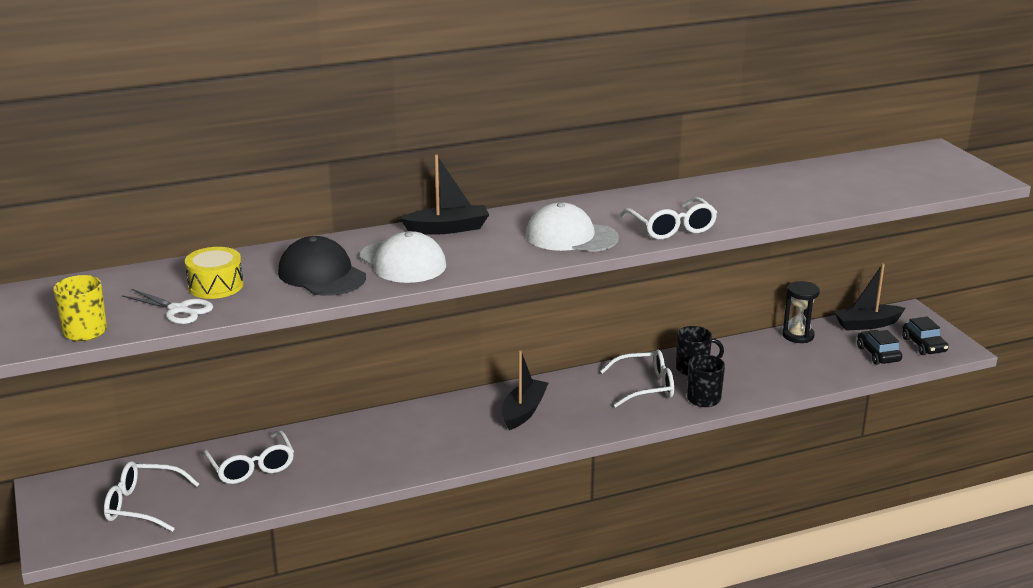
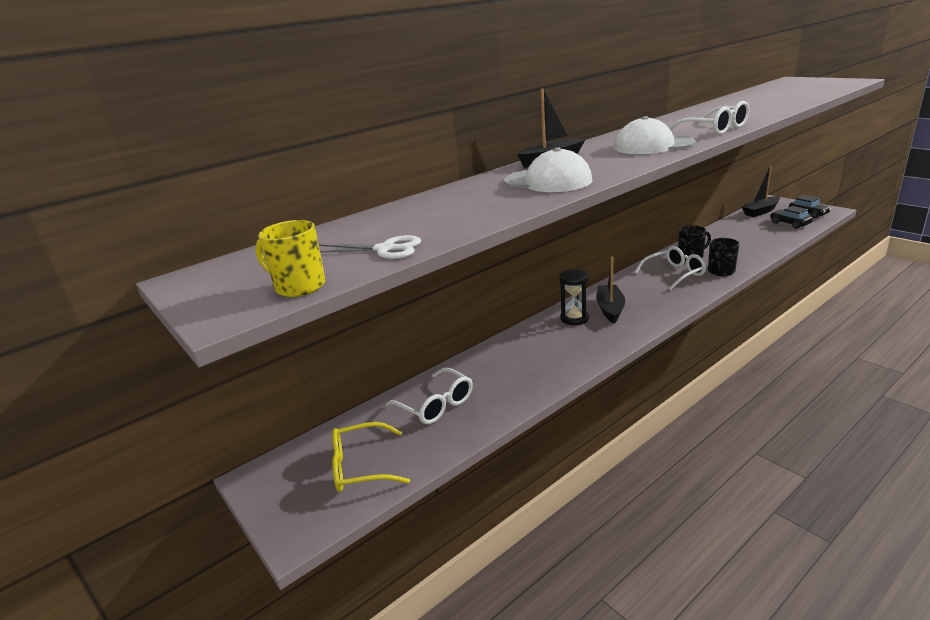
camera: 15 degrees left, 0 degrees up
(143, 505) = (362, 467): white glasses -> yellow glasses
(215, 286) = (401, 227): yellow drum -> none
(321, 275) = (490, 201): black cap -> none
(798, 335) = (729, 225): black hourglass -> black hourglass (574, 318)

